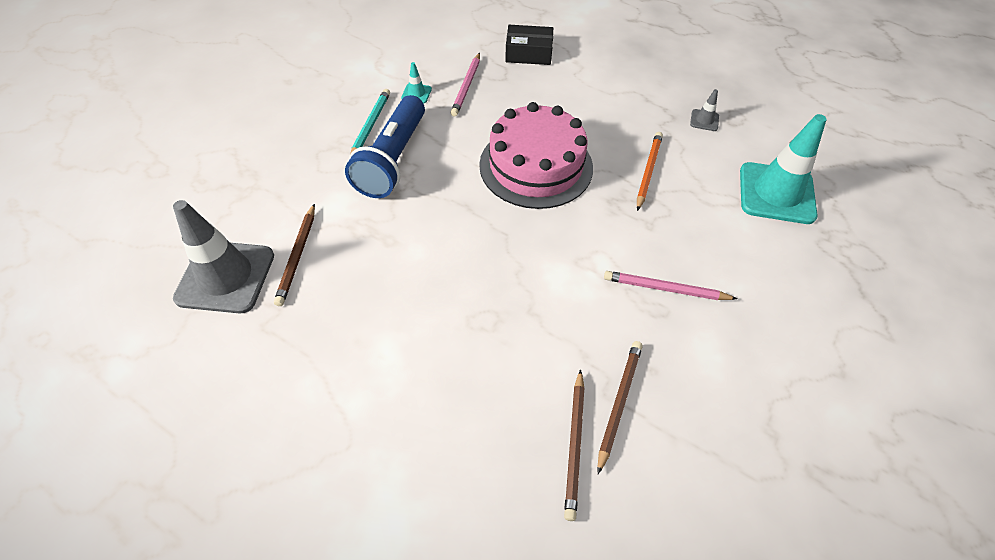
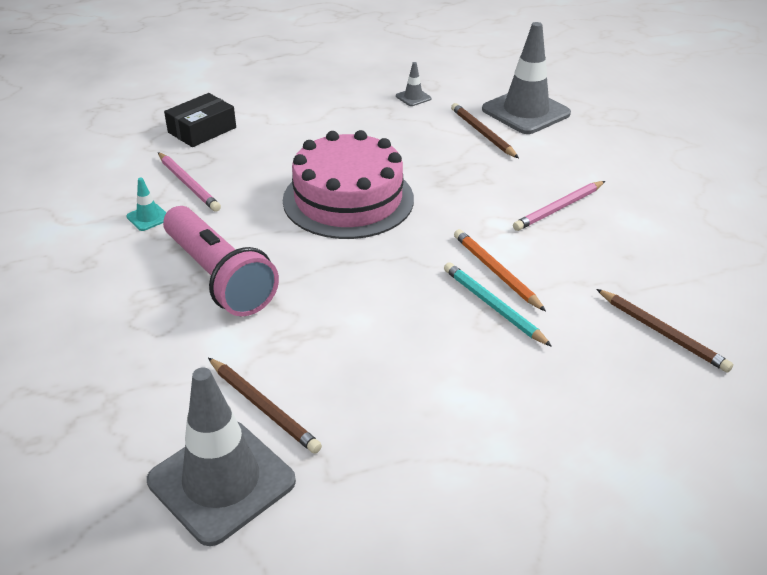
camera: 50 degrees left, 15 degrees down
(370, 125) = (147, 268): turquoise pencil -> turquoise pencil (493, 306)
(392, 160) = (219, 277): blue flashlight -> pink flashlight
(619, 403) = (643, 289): brown pencil -> brown pencil (482, 133)
(648, 171) = (431, 150): orange pencil -> orange pencil (496, 272)
(776, 193) = (525, 112): turquoise traffic cone -> grey traffic cone

